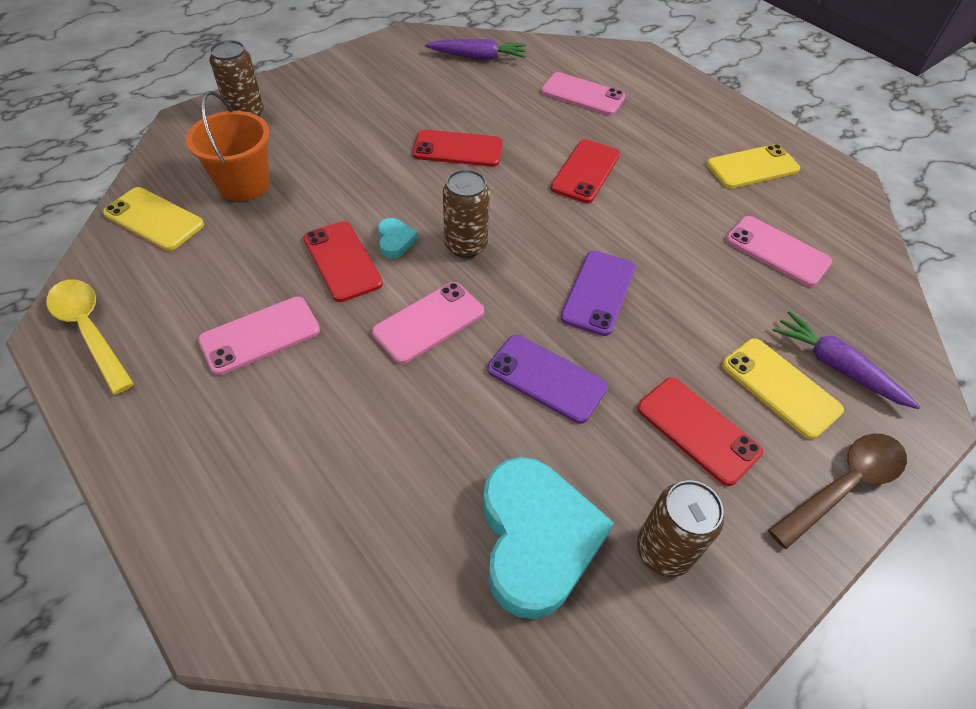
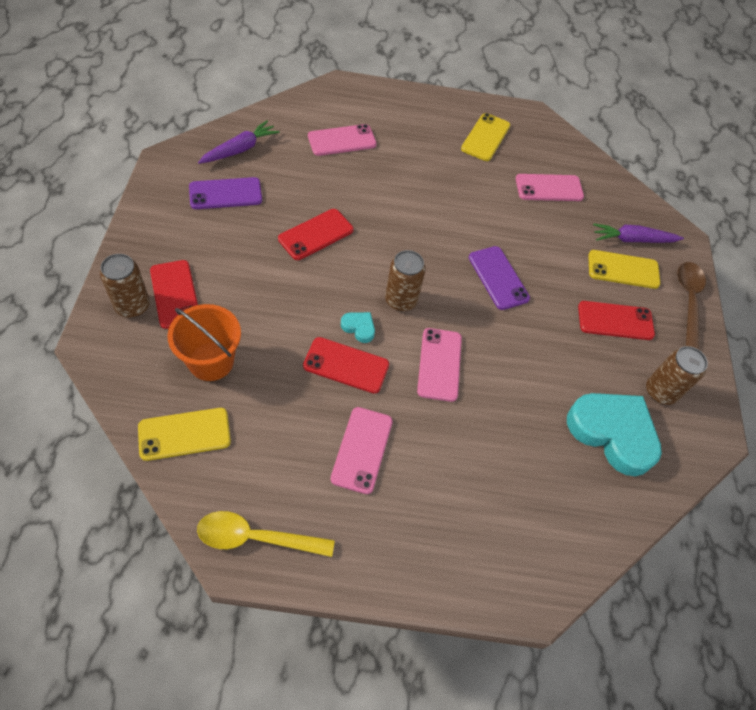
camera: 50 degrees left, 5 degrees up
(546, 378) = (529, 348): purple phone -> purple phone (225, 194)
(585, 171) = (407, 200): red phone -> red phone (175, 294)

